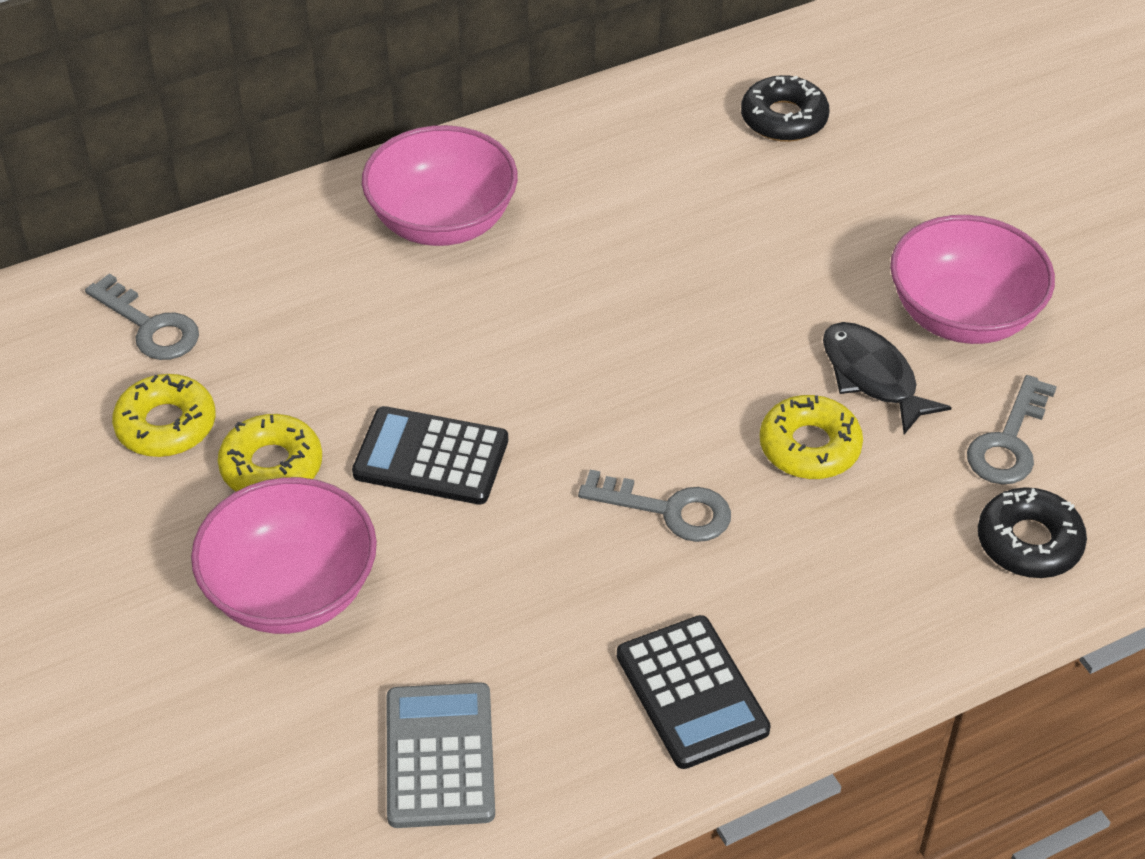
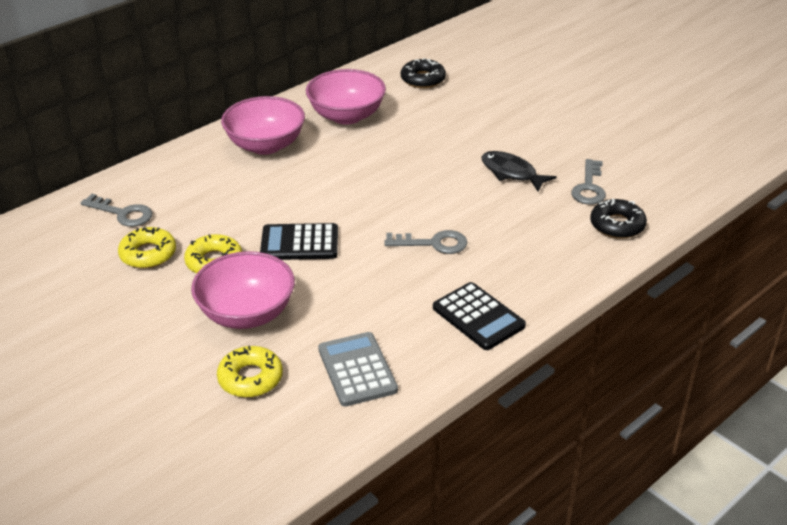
camera: 15 degrees left, 10 degrees down
(809, 447) = (493, 206): yellow donut -> yellow donut (250, 378)
(962, 315) = (544, 142): pink bowl -> pink bowl (346, 116)

